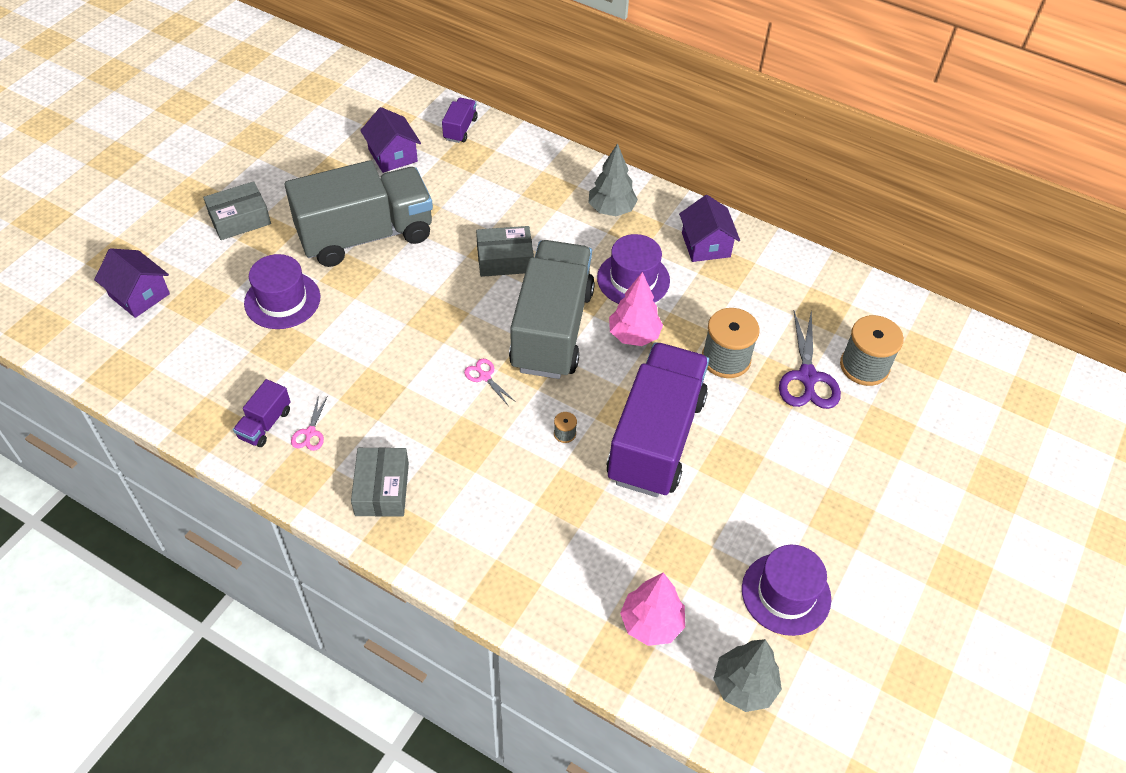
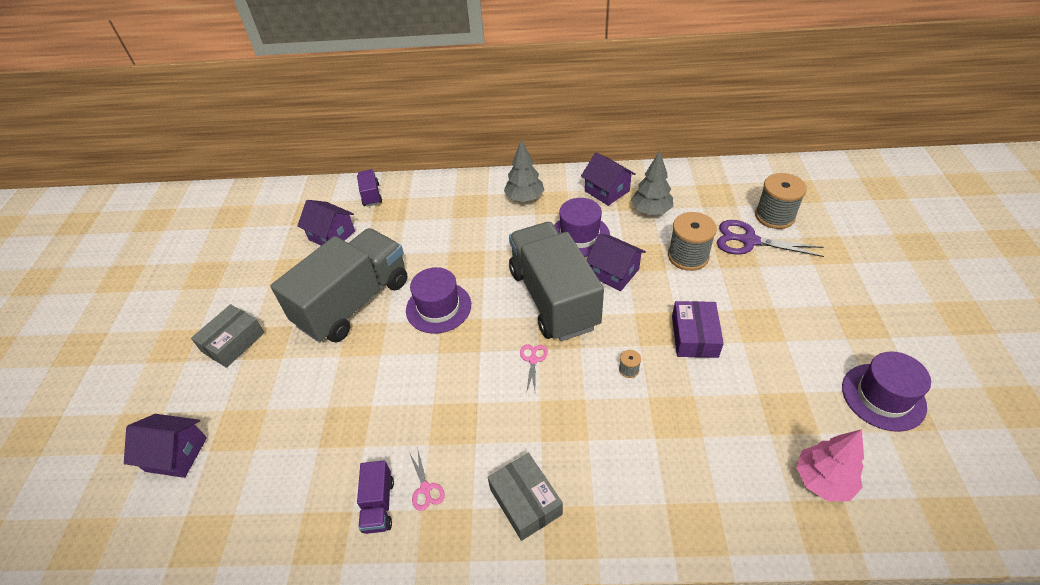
camera: 25 degrees left, 5 degrees down
(282, 300) = (318, 388): purple hat -> purple hat (438, 307)
(484, 376) = (533, 360): pink scissors -> pink scissors turned 75 degrees clockwise
(505, 259) = (477, 267): grey box -> none
(634, 335) = (614, 272): pink tree -> purple house
(656, 438) = (694, 336): purple truck -> purple box
(744, 686) = (929, 487): grey tree -> grey tree (651, 211)
(807, 377) = (749, 241): purple scissors -> purple scissors turned 135 degrees clockwise

